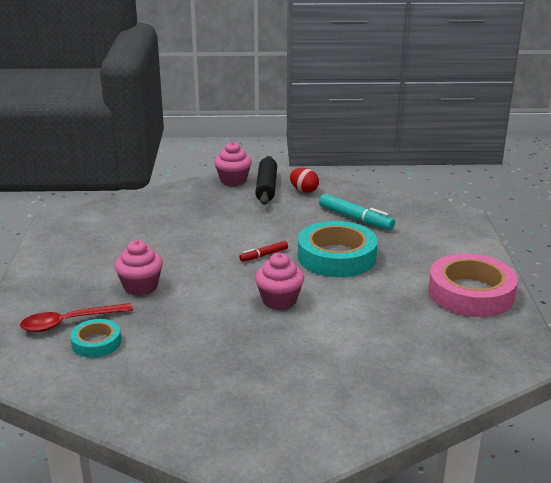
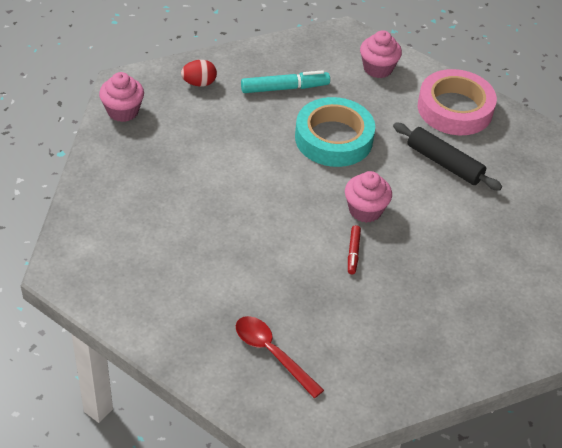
camera: 55 degrees left, 20 degrees up
(69, 322) = (272, 353): red spoon -> red spoon turned 120 degrees clockwise
(96, 343) = (322, 351): turquoise tape -> none
(140, 286) = (258, 279): pink cupcake -> pink cupcake (378, 68)
(264, 255) = (286, 176): red marker -> red marker (353, 252)
(266, 187) = (164, 100): black rolling pin -> black rolling pin (444, 163)

